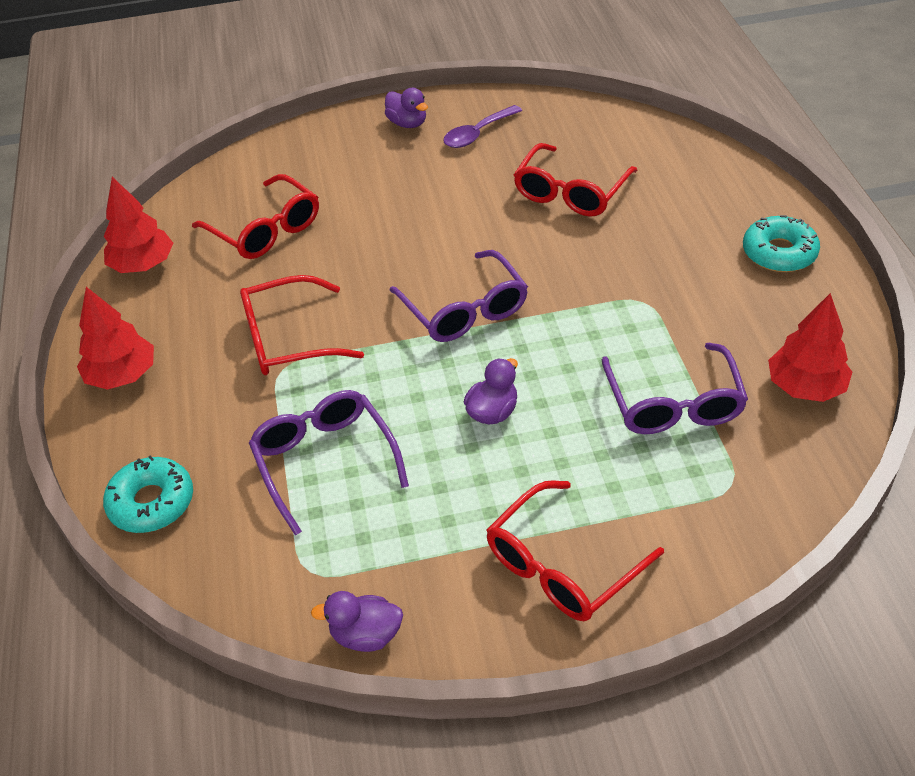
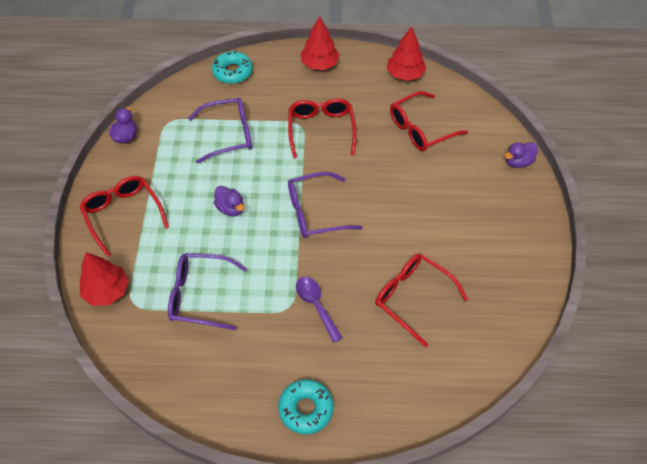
camera: 100 degrees right, 10 degrees up
(407, 123) = (521, 218): purple duck -> purple duck (518, 162)
(477, 134) = (498, 257): purple spoon -> purple spoon (316, 305)
(805, 387) = (182, 371): red tree -> red tree (107, 291)

